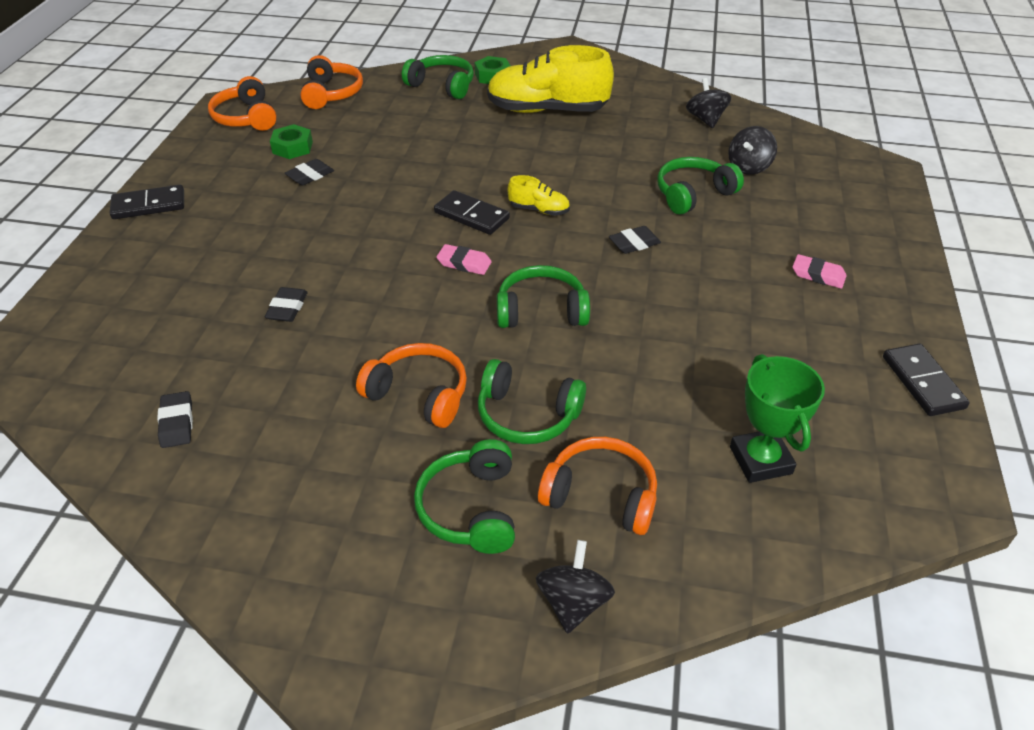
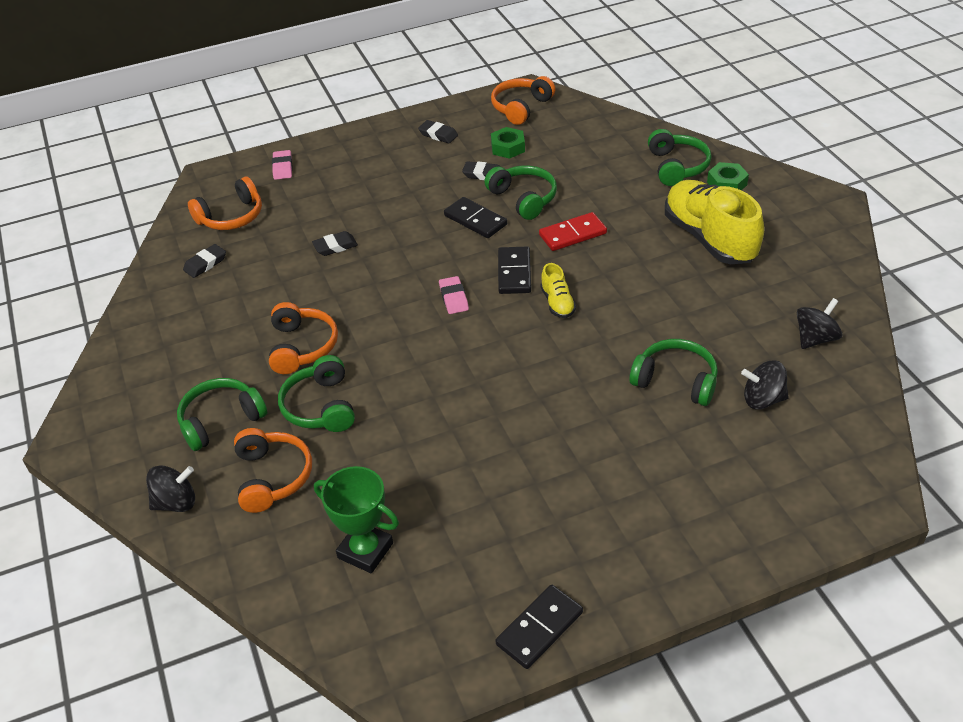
camera: 60 degrees right, 0 degrees up
(149, 205) = (382, 132): black domino -> black domino (475, 220)
(332, 93) = (598, 123): orange headphones -> orange headphones (231, 217)
(460, 166) = (573, 234): none -> red domino
(541, 310) = (435, 362): green headphones -> green headphones (524, 198)
(634, 243) = (566, 375): black eraser -> black eraser (438, 134)
(760, 460) = (365, 550): green trophy -> green trophy turned 75 degrees clockwise
(818, 275) = (633, 508): pink eraser -> pink eraser (283, 167)

